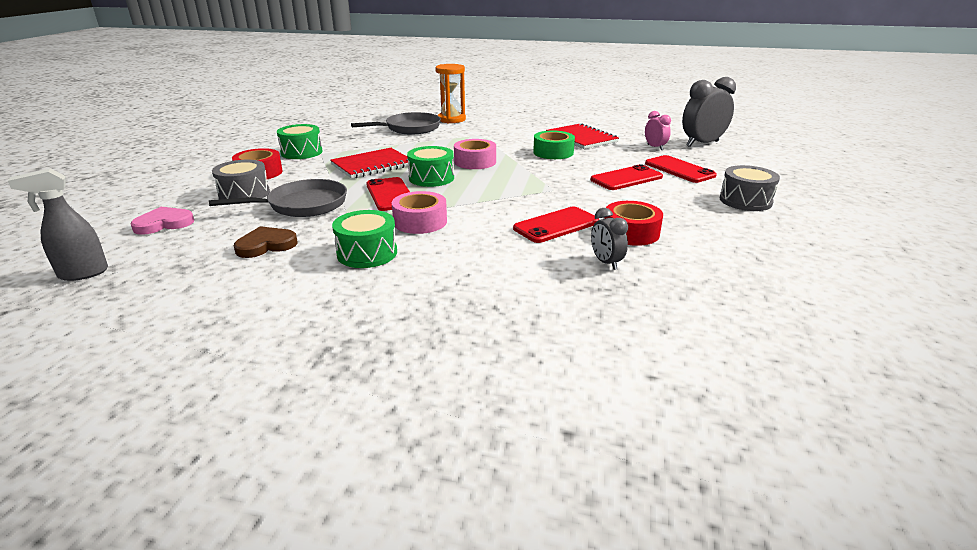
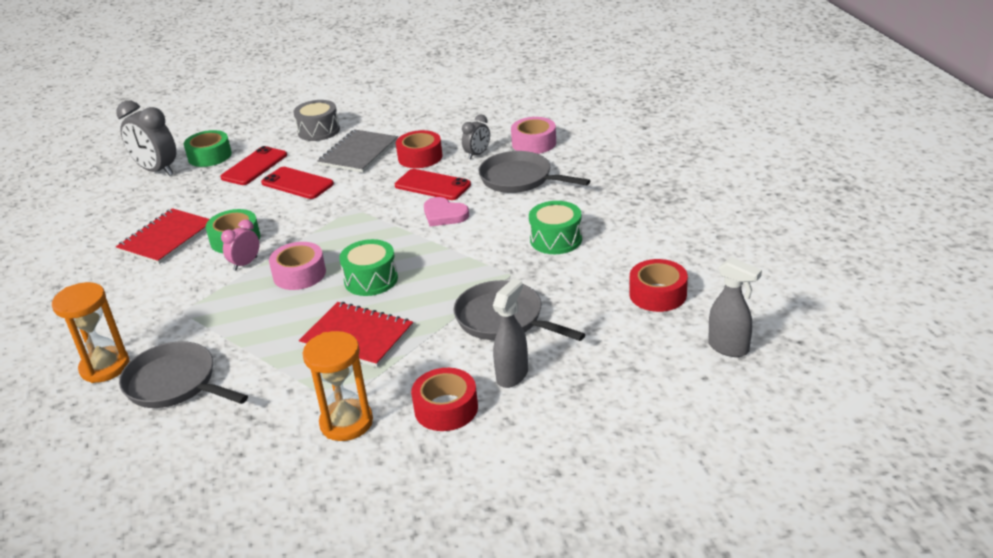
camera: 115 degrees left, 5 degrees up
(164, 223) = (621, 376): pink heart -> pink heart (444, 215)
(202, 270) = (658, 294): none -> red tape
(244, 194) = (512, 375): grey drum -> grey spray bottle
(266, 245) = (593, 290): brown heart -> none
(301, 152) = (346, 423): green drum -> orange hourglass
(390, 194) = (435, 283): red phone -> none
(420, 222) = (480, 242): pink tape -> pink tape (534, 143)
(513, 270) = (520, 179): none -> grey pan
(655, 147) = (183, 191): pink clock -> pink clock (245, 264)
(670, 208) = (359, 153): none -> grey notebook
(717, 159) = (209, 156): none -> green tape

